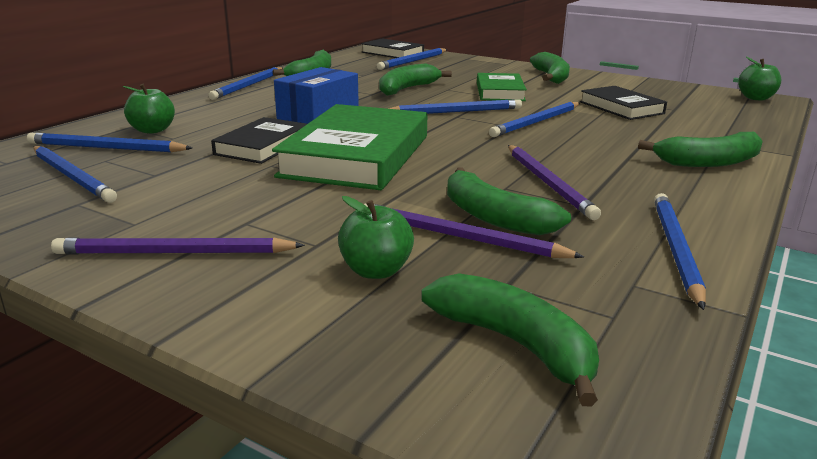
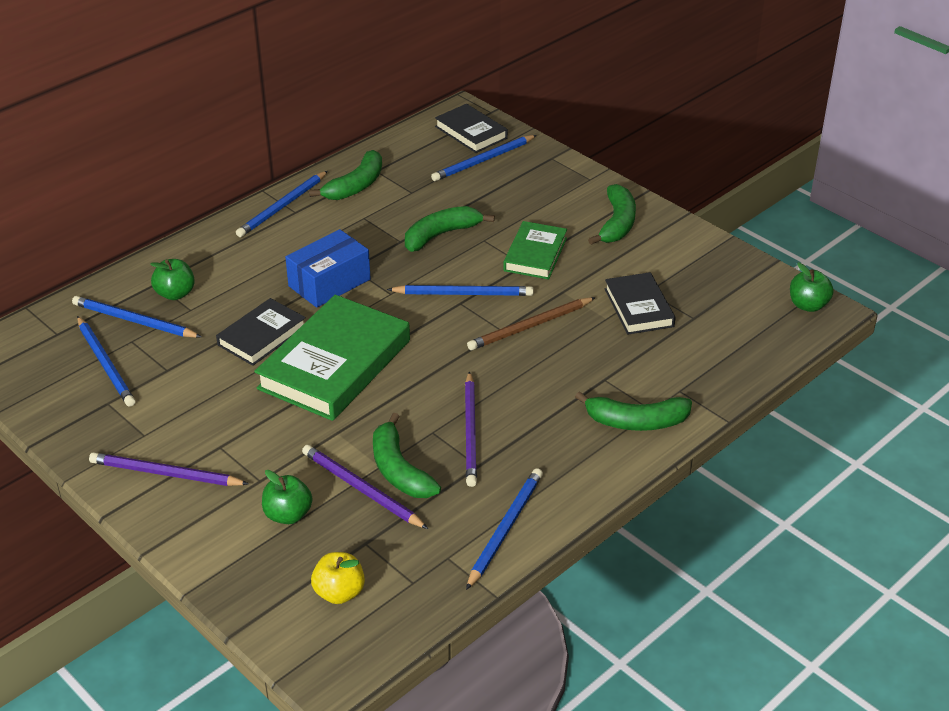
camera: 15 degrees right, 15 degrees up
(515, 344) = (339, 593): green banana -> yellow apple
(536, 122) = (530, 326): blue pencil -> brown pencil

